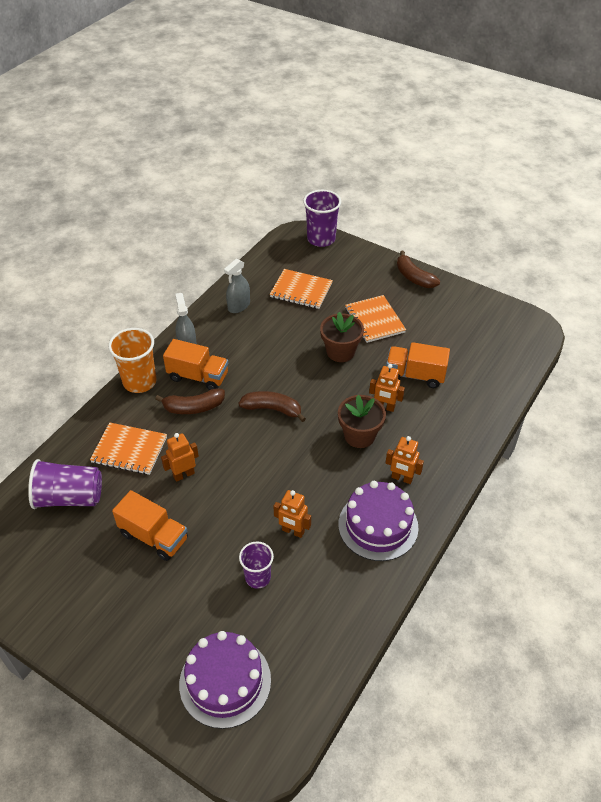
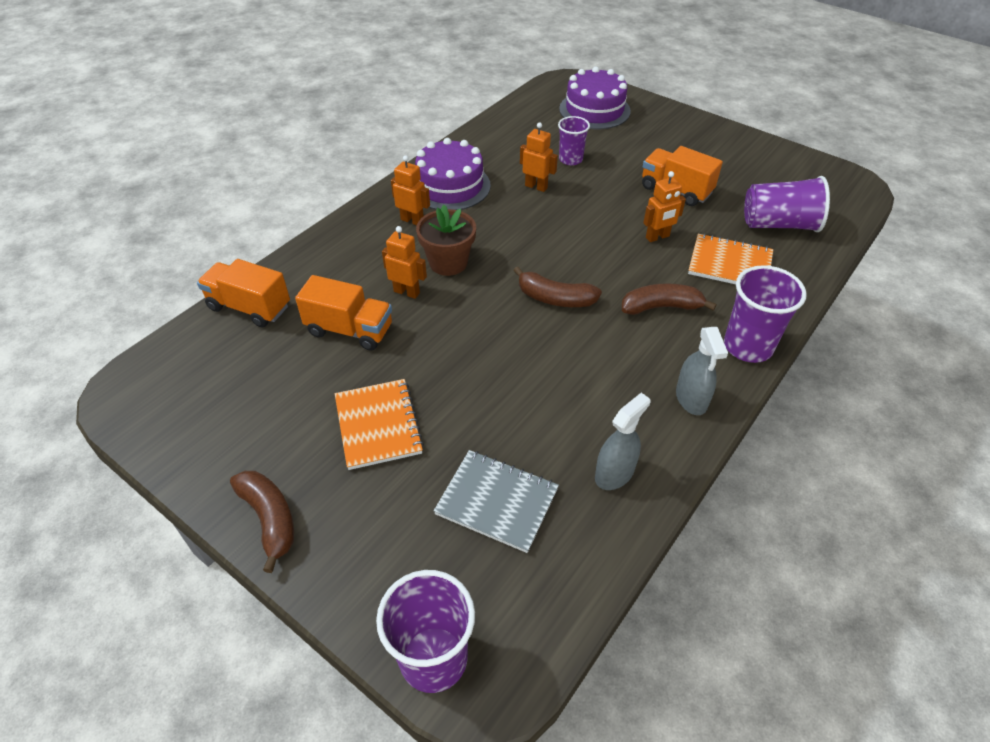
camera: 175 degrees left, 0 degrees up
(139, 381) = (748, 346): orange cup -> purple cup
(198, 376) = (663, 348): orange truck -> orange truck (249, 307)
(301, 290) = (497, 502): orange notebook -> grey notebook
(340, 352) = (448, 372): brown flower pot -> none

